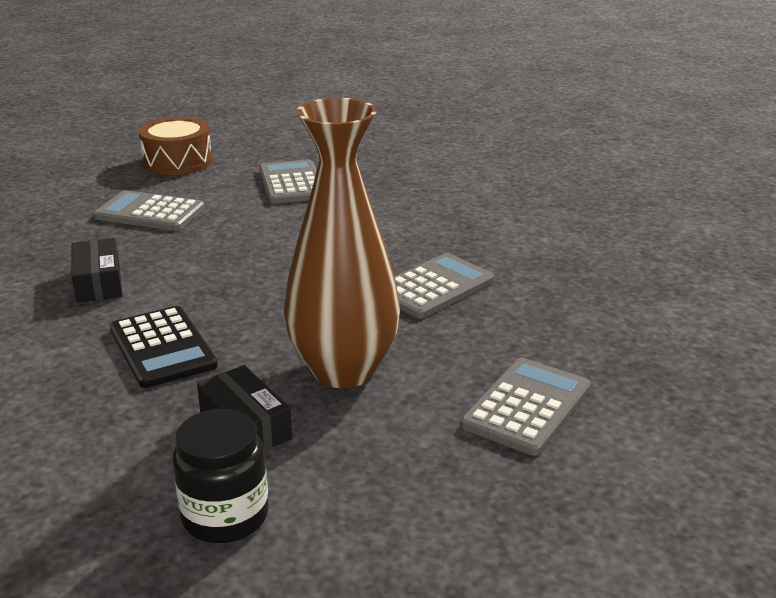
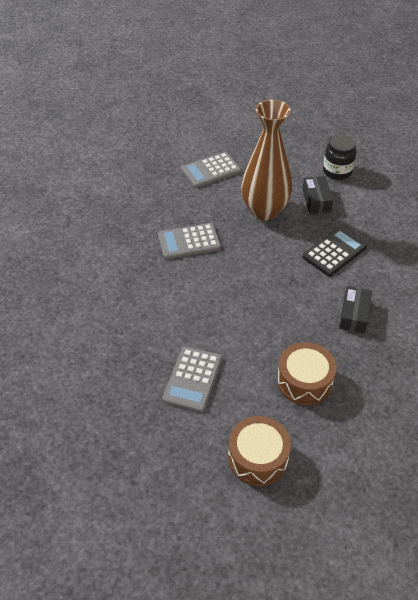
camera: 150 degrees left, 20 degrees up
(150, 212) = (304, 381): grey calculator -> brown drum
(162, 347) = (334, 252): black calculator -> black calculator turned 45 degrees clockwise

